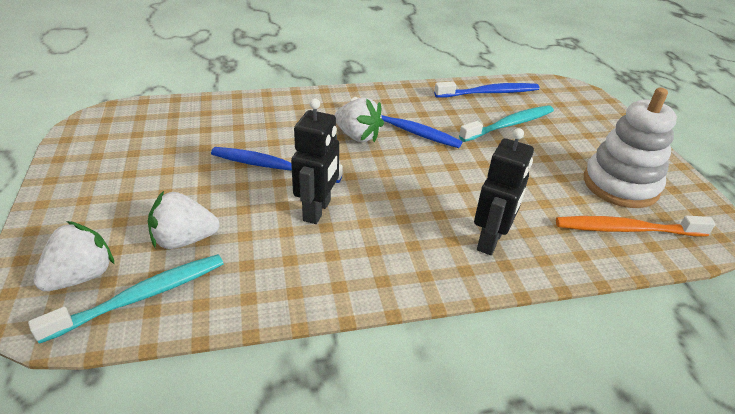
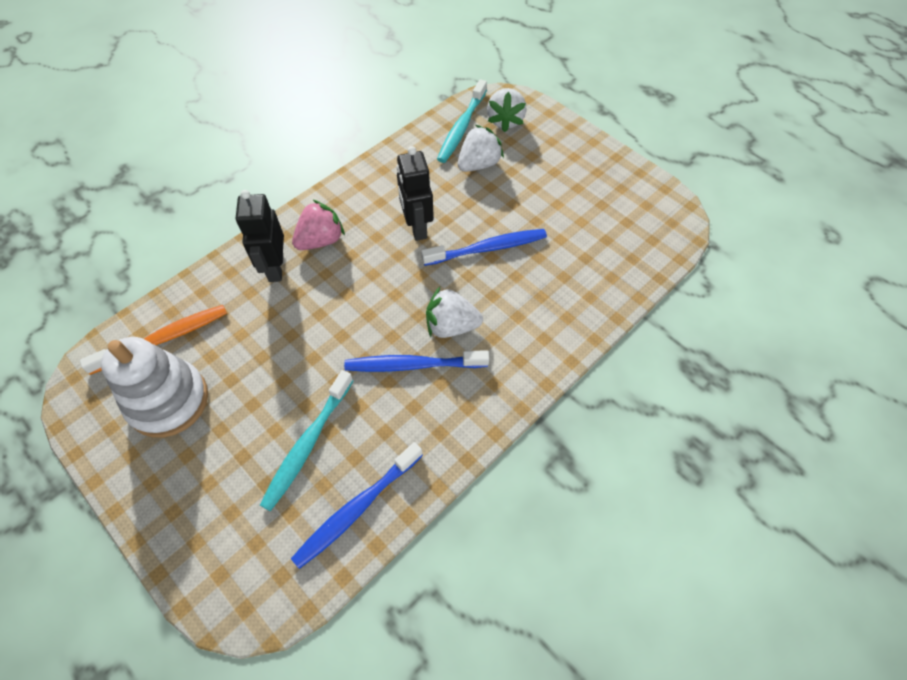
camera: 150 degrees right, 20 degrees up
(426, 245) = (321, 240): none -> pink strawberry

